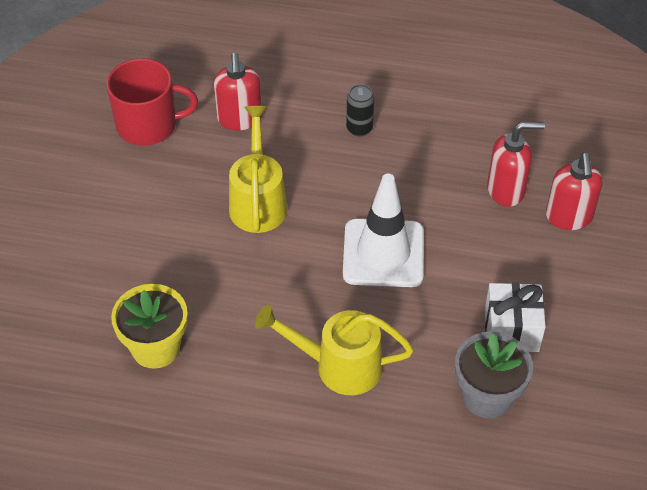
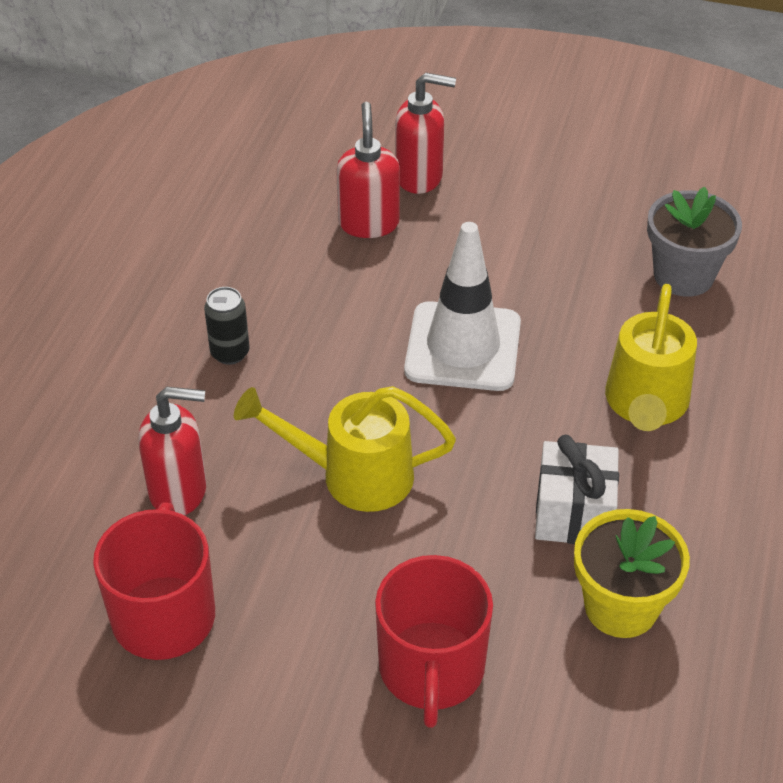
camera: 85 degrees left, 5 degrees down
(109, 250) = (431, 669): none -> red mug
(511, 330) = (588, 245): white gift -> white gift (573, 513)

